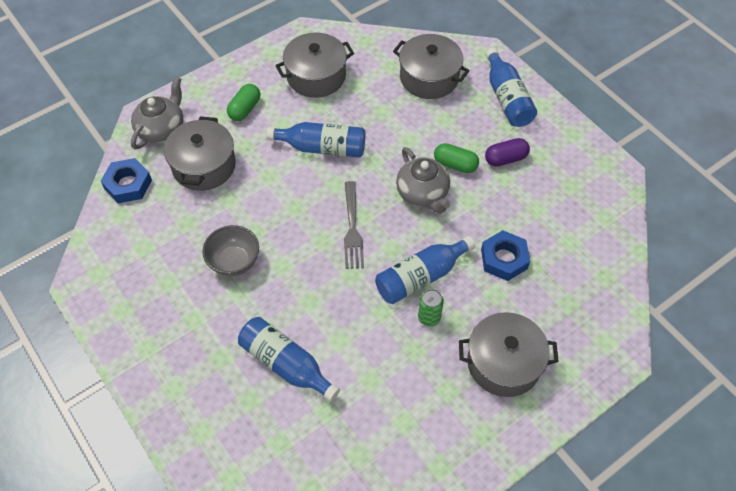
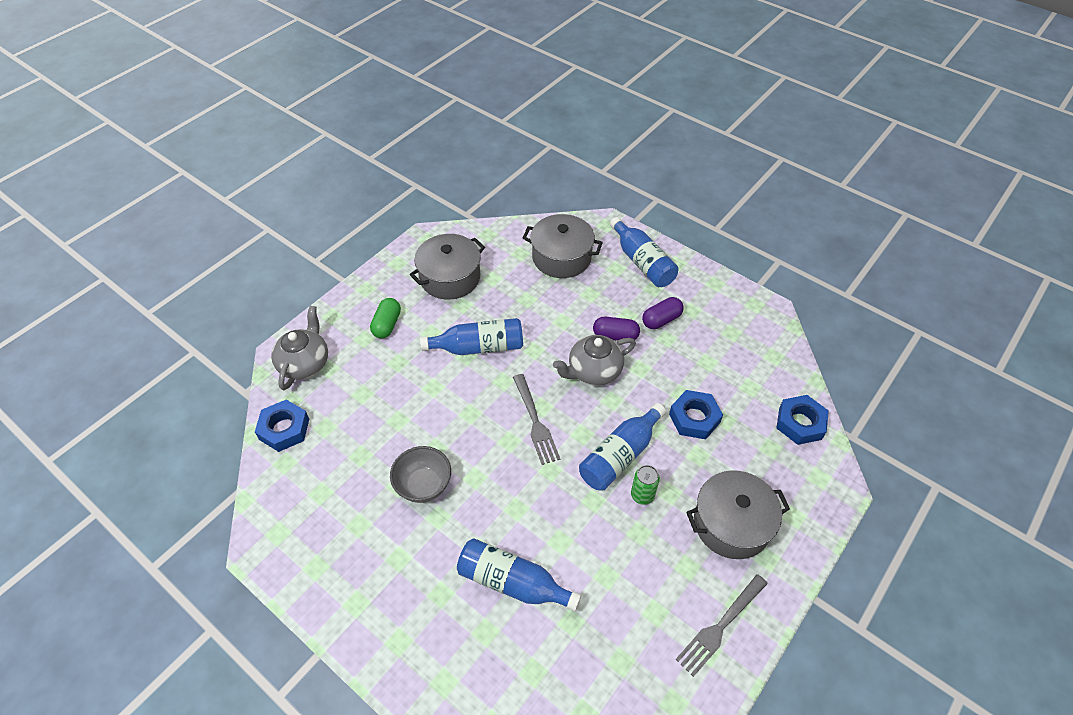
camera: 15 degrees left, 5 degrees down
(204, 166) = (361, 391): grey pot -> none
(423, 193) = (593, 371): grey teapot -> grey teapot turned 105 degrees clockwise
(455, 164) = (615, 336): green capsule -> purple capsule
(459, 449) = (720, 626): none -> grey fork
(606, 287) = (800, 423): none -> blue nut

